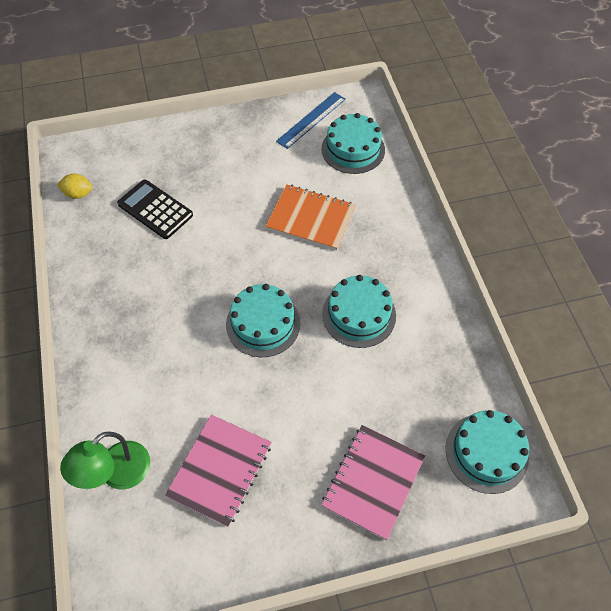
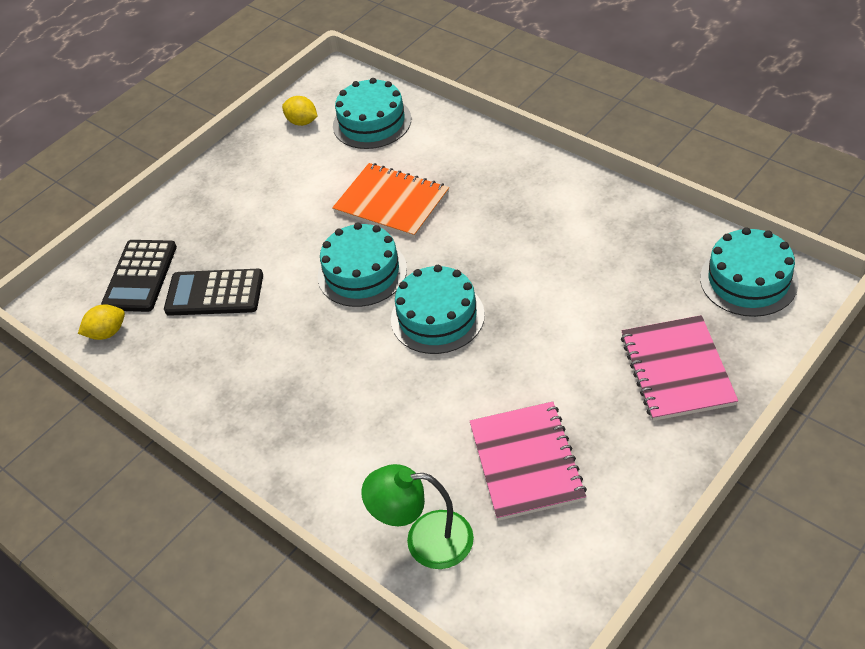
camera: 30 degrees left, 10 degrees down
(117, 474) = (425, 540): green lamp -> green lamp turned 90 degrees clockwise
(127, 168) = (140, 276): none -> black calculator
(311, 120) = (302, 122): blue ruler -> yellow lemon
(311, 219) = (391, 203): orange notebook -> orange notebook turned 45 degrees clockwise
(359, 315) = (523, 250): turquoise cake -> turquoise cake (362, 272)

